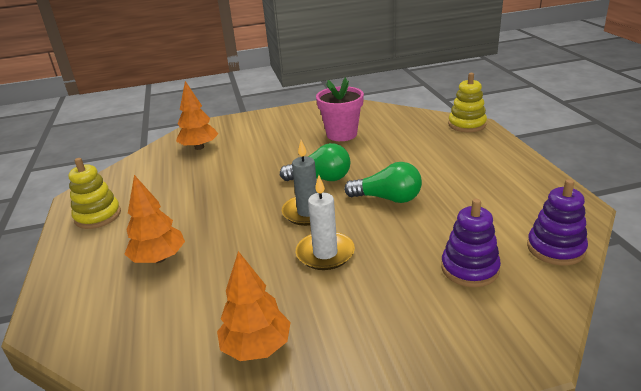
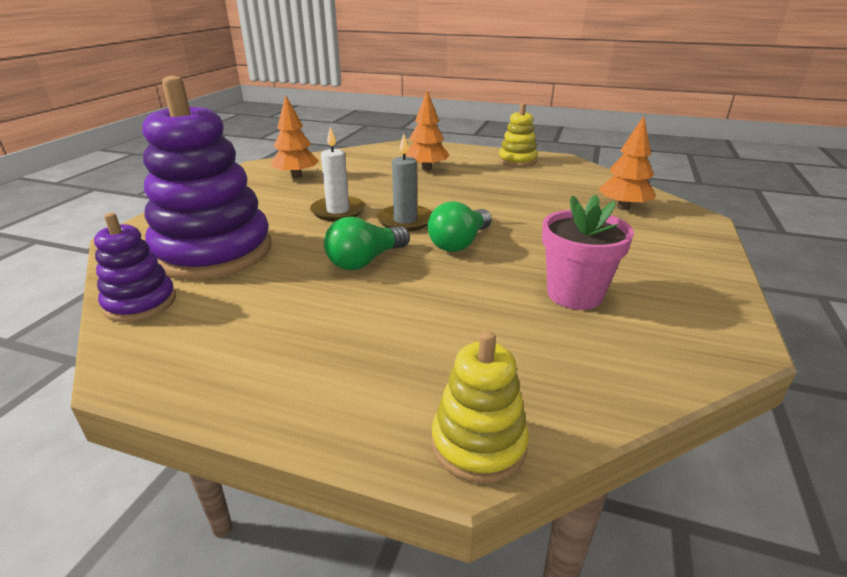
camera: 120 degrees right, 0 degrees up
(469, 269) = (214, 252): purple stacking toy -> purple stacking toy, size x2.00

